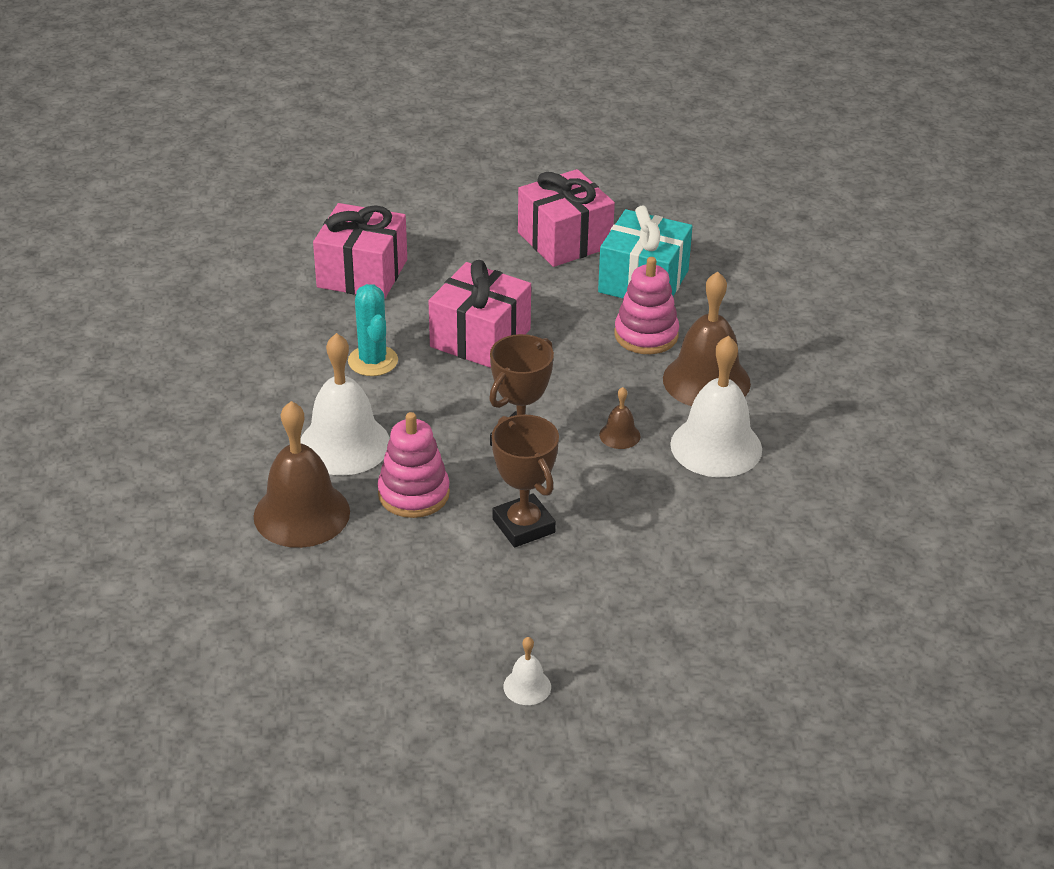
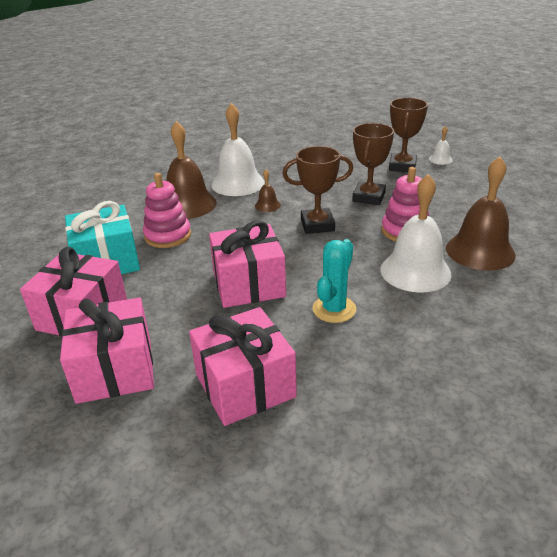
camera: 130 degrees left, 5 degrees down
(467, 230) = (115, 370): none -> pink gift
(562, 627) = (402, 166): none -> brown trophy

